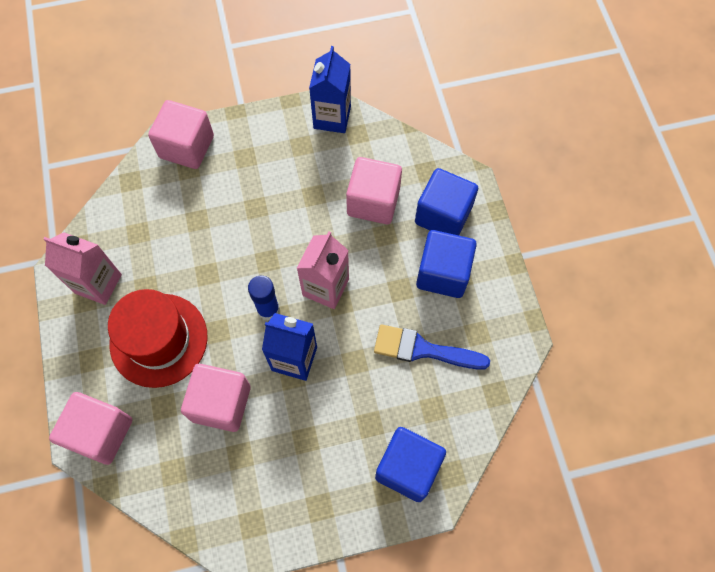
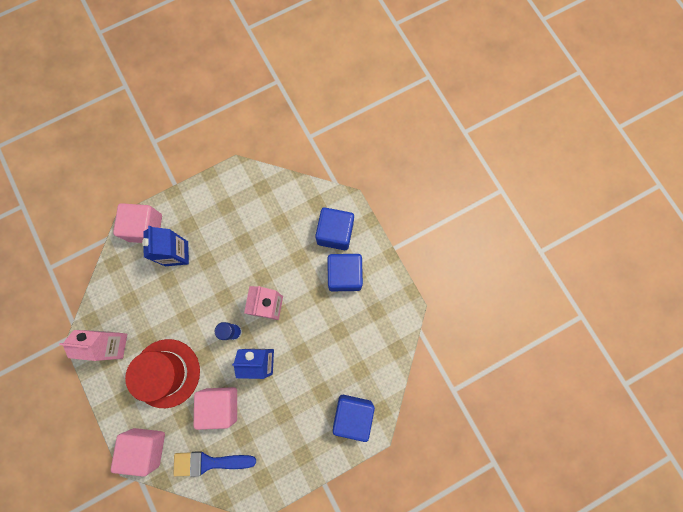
camera: 15 degrees left, 10 degrees up
(332, 117) = (241, 179): blue carton -> blue carton (176, 253)
(373, 202) = (285, 235): pink cube -> none
(423, 349) = (344, 332): blue brush -> blue brush (209, 462)

